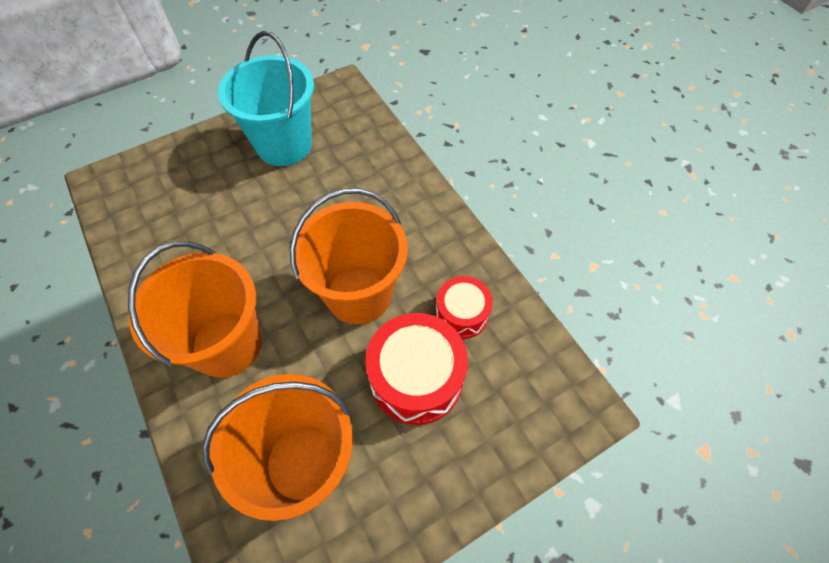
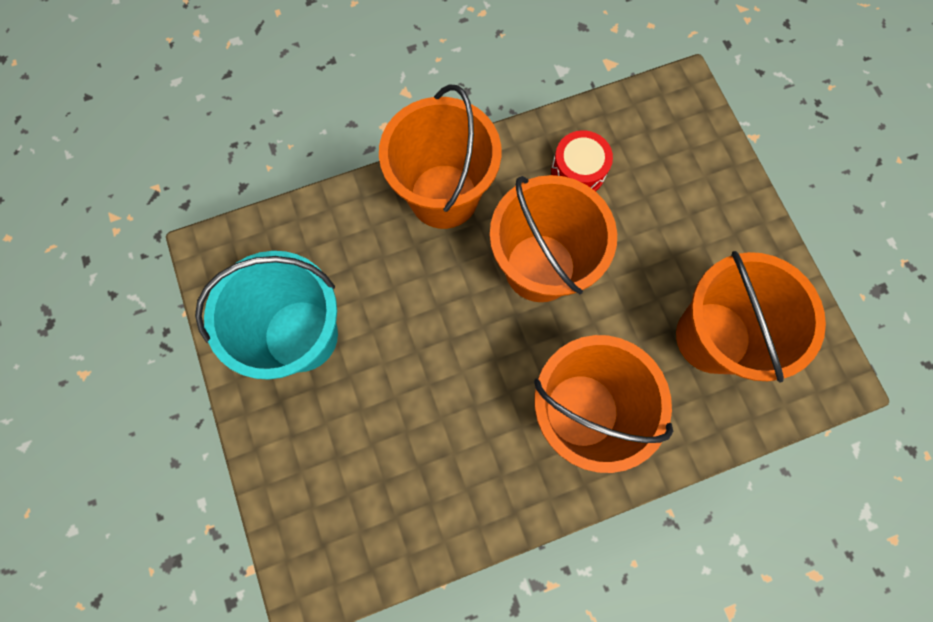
camera: 80 degrees left, 15 degrees up
(413, 213) = (444, 196): none -> orange bucket
(416, 377) = (640, 225): red drum -> none

